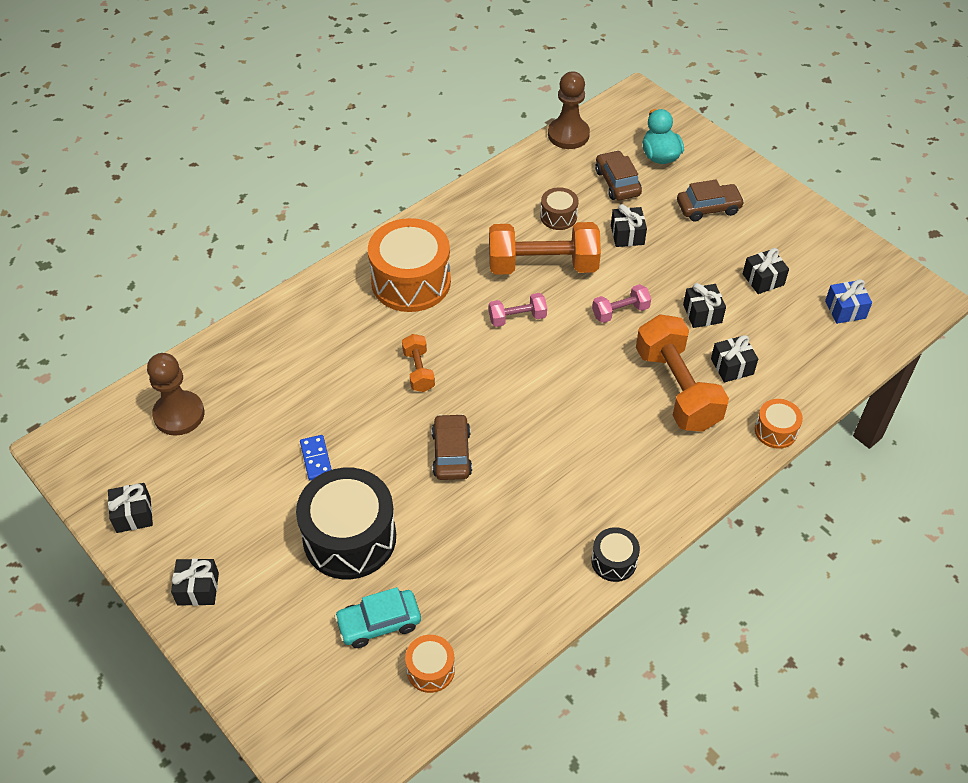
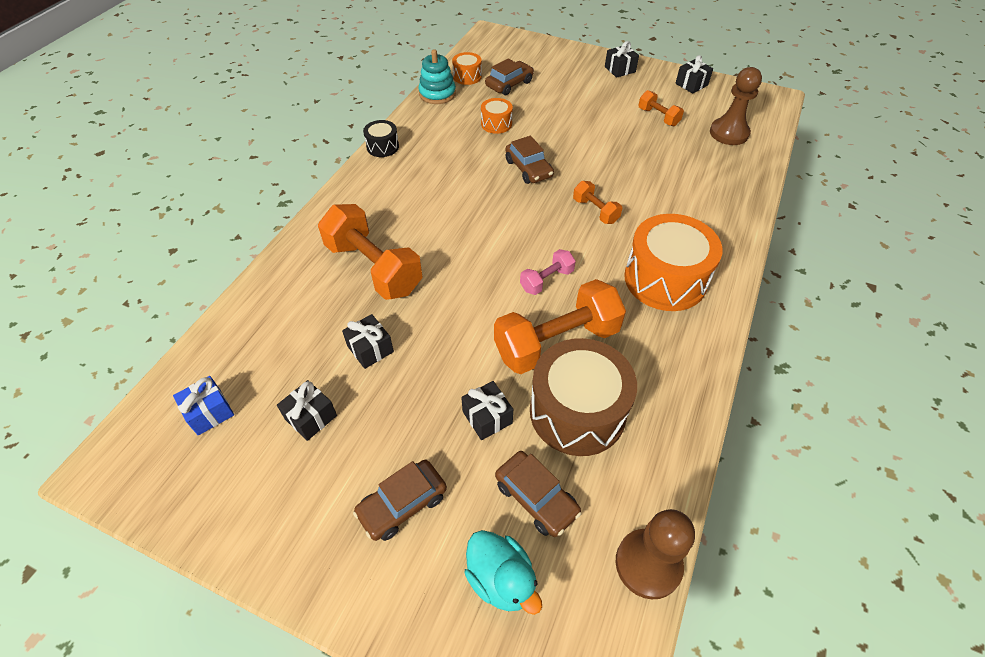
camera: 155 degrees right, 0 degrees up
(234, 473) = (658, 117): none -> orange dumbbell
(316, 459) = (616, 138): blue domino -> none
(349, 538) = (557, 110): black drum -> none
(379, 623) = (509, 84): turquoise car -> brown car
(495, 645) = (437, 94): none -> turquoise stacking toy
(558, 216) = (577, 411): brown drum -> brown drum, size x2.07
(620, 312) = (454, 321): pink dumbbell -> none
(732, 366) = (327, 305): black gift -> none
(775, 431) = (277, 262): orange drum -> orange drum (496, 124)

